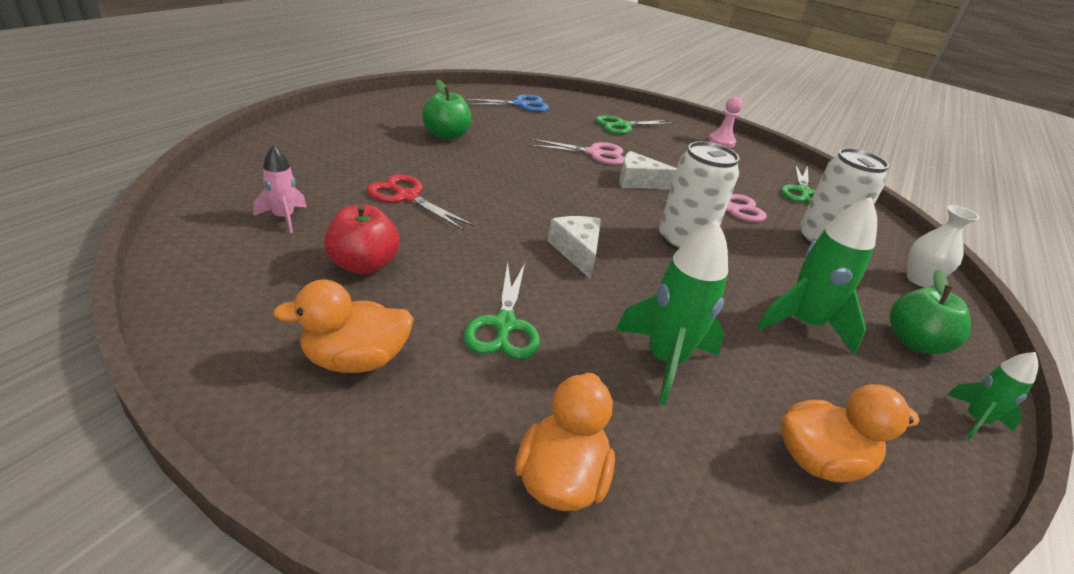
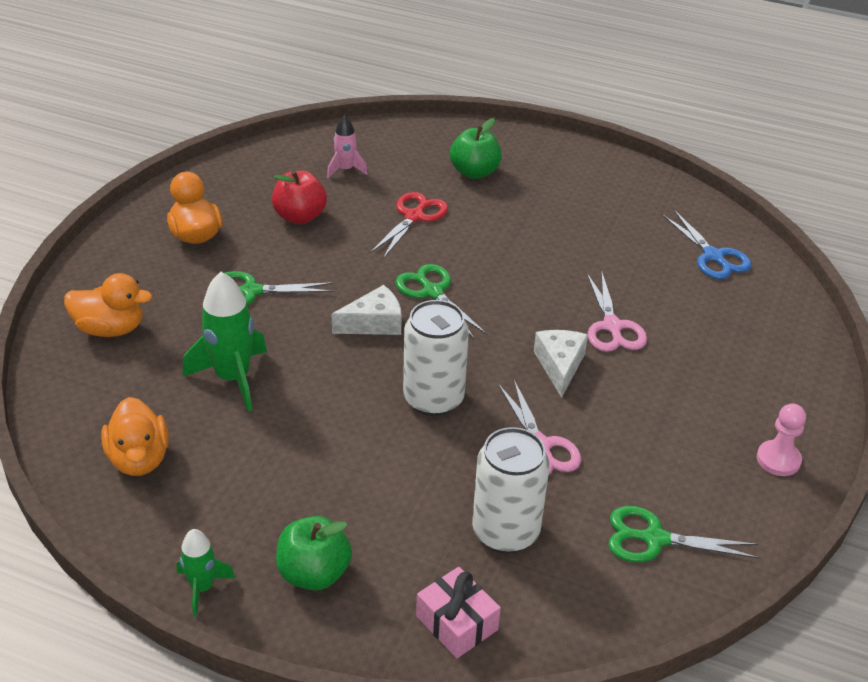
camera: 85 degrees right, 5 degrees up
(446, 135) = (564, 217): green apple -> green apple (474, 172)
(623, 126) = (734, 351): green scissors -> green scissors (432, 292)
(803, 324) = (315, 480): green rocket -> none
(919, 280) = (456, 623): white vase -> pink gift

